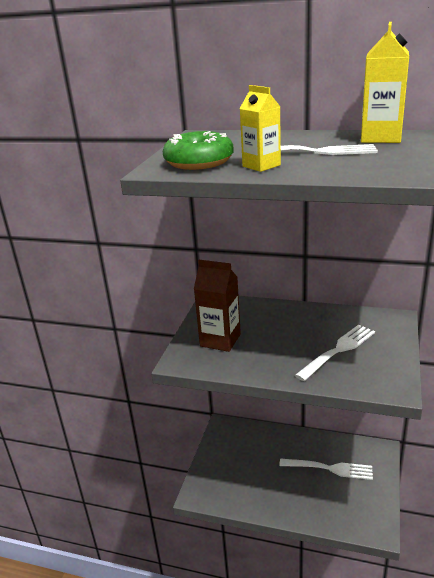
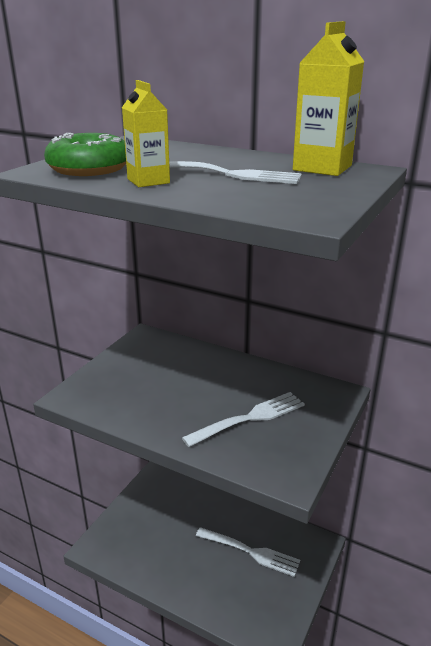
camera: 10 degrees right, 0 degrees up
(220, 340) = (127, 381): brown carton -> none

